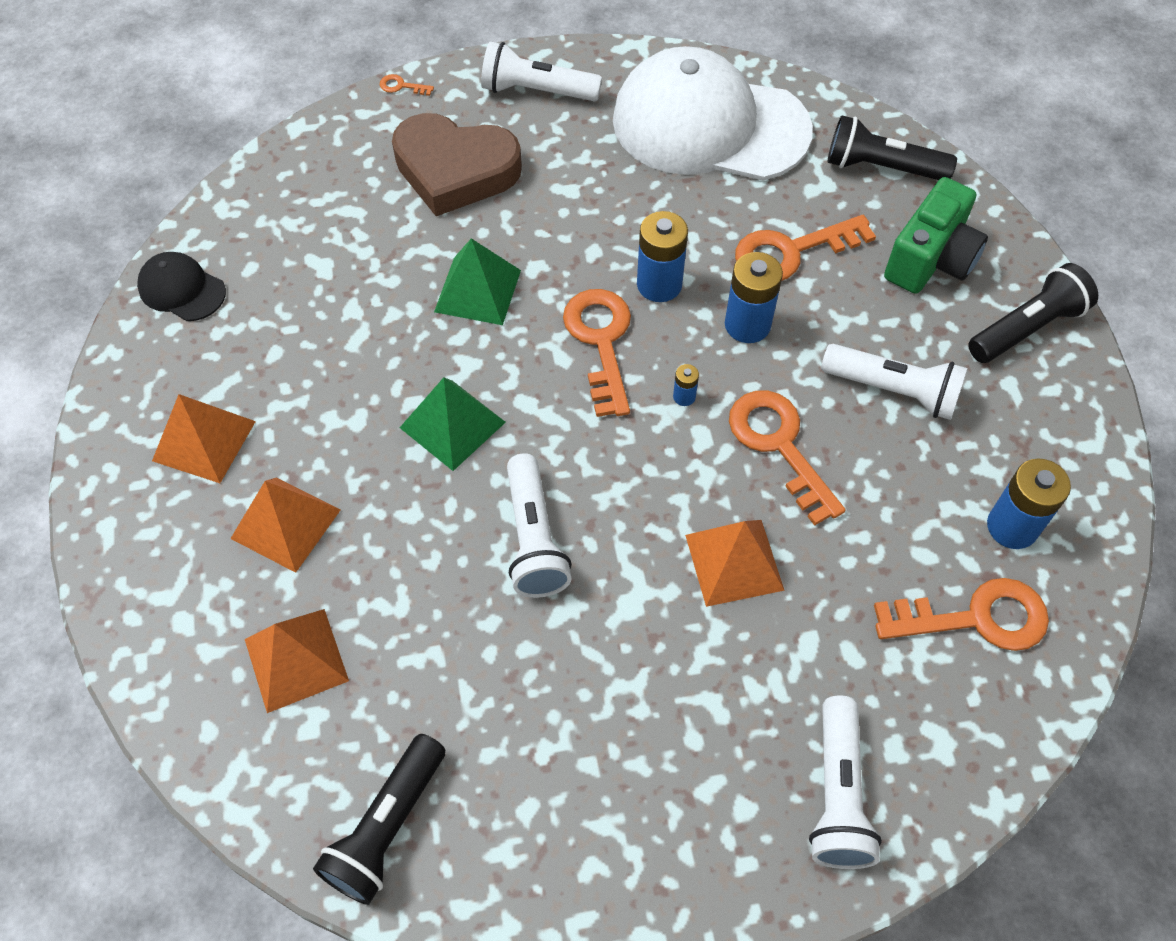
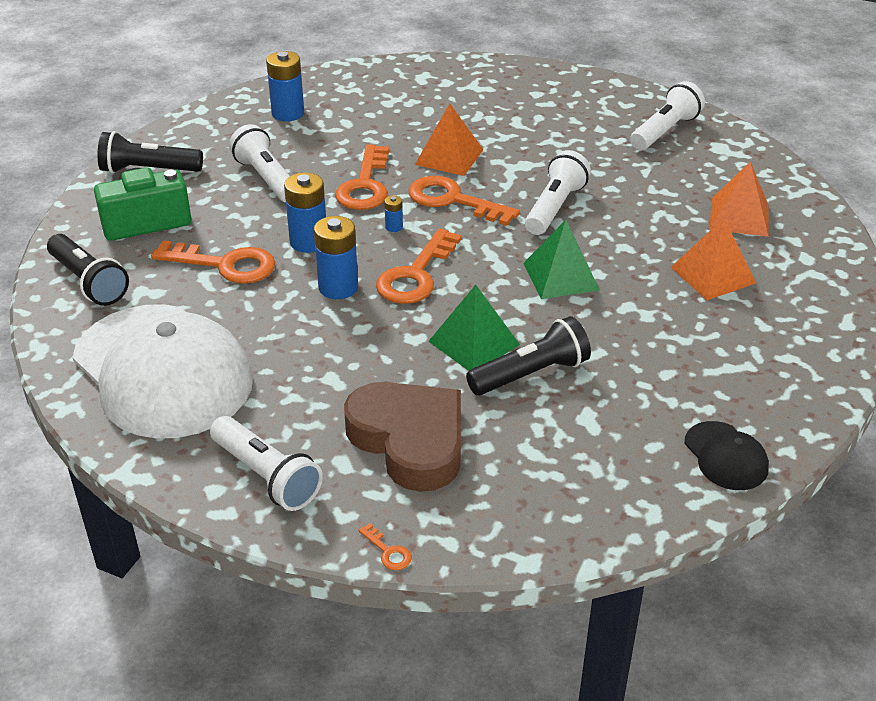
camera: 145 degrees left, 20 degrees down
(204, 440) = (752, 342): orange pyramid -> none
(386, 827) = (721, 148): black flashlight -> black flashlight (531, 374)
(837, 794) = (488, 82): white flashlight -> white flashlight (665, 131)
(976, 618) = (352, 97): orange key -> orange key (452, 200)

